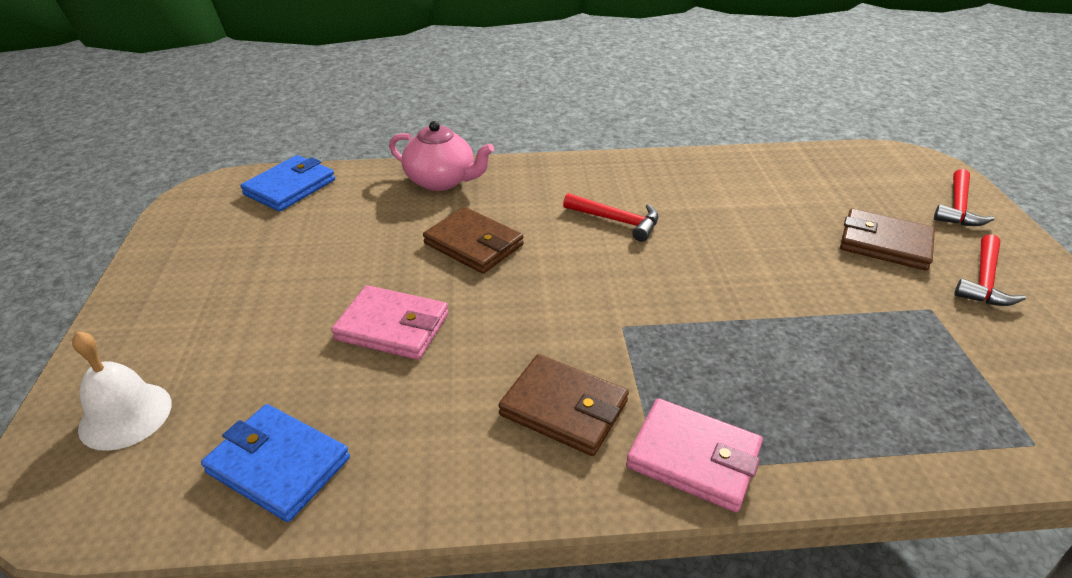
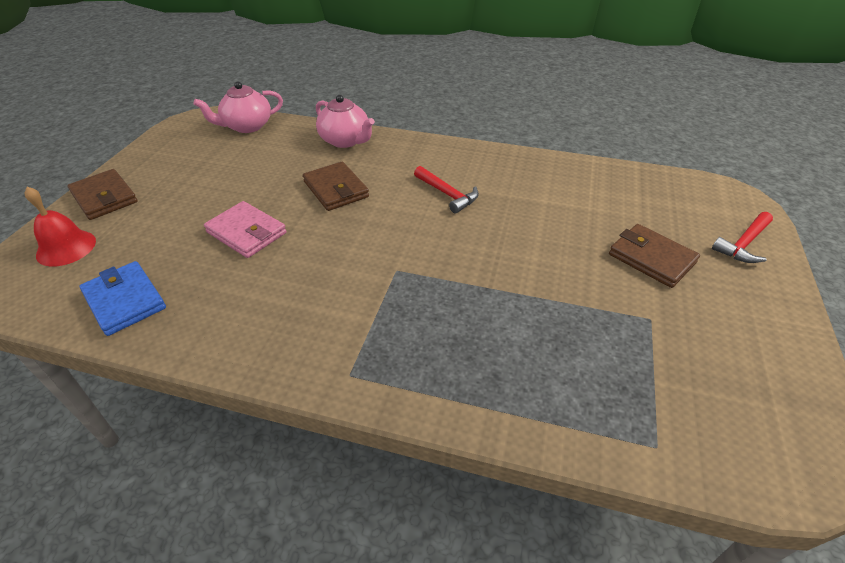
camera: 20 degrees right, 5 degrees up
(125, 415) = (66, 248): white bell -> red bell
(290, 187) = (247, 126): blue wallet -> pink teapot
(564, 408) = (316, 315): brown wallet -> brown wallet (104, 197)
(693, 458) = (378, 374): pink wallet -> none
(984, 281) = (717, 309): red hammer -> none

